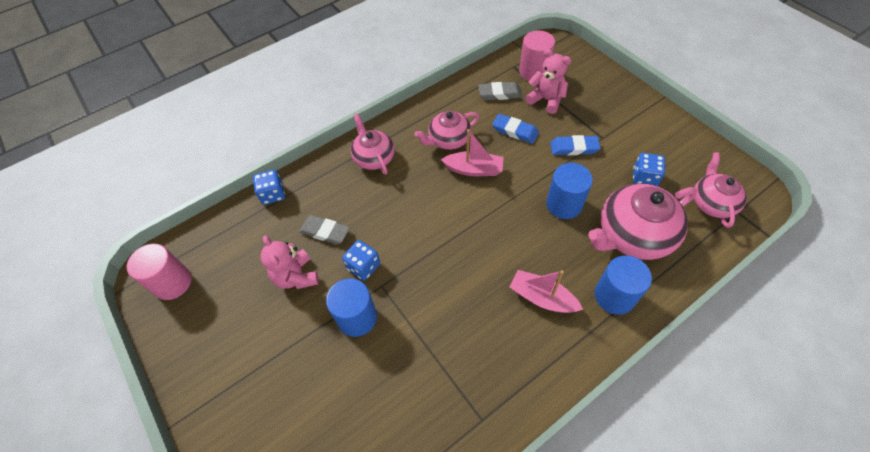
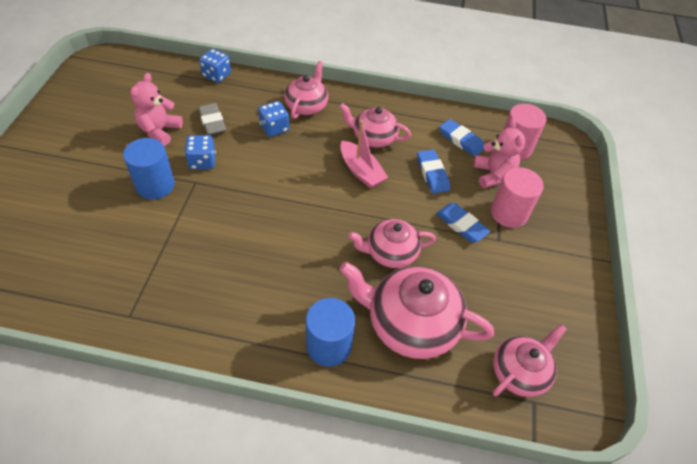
camera: 40 degrees right, 5 degrees down
(172, 283) = (100, 75): pink cylinder -> pink cylinder (509, 213)
(499, 93) = (461, 140): grey eraser -> blue eraser
(542, 298) = (277, 291): pink boat -> none
(564, 204) = (390, 253): blue cylinder -> pink teapot
(644, 177) = (487, 298): blue dice -> blue dice (274, 128)

